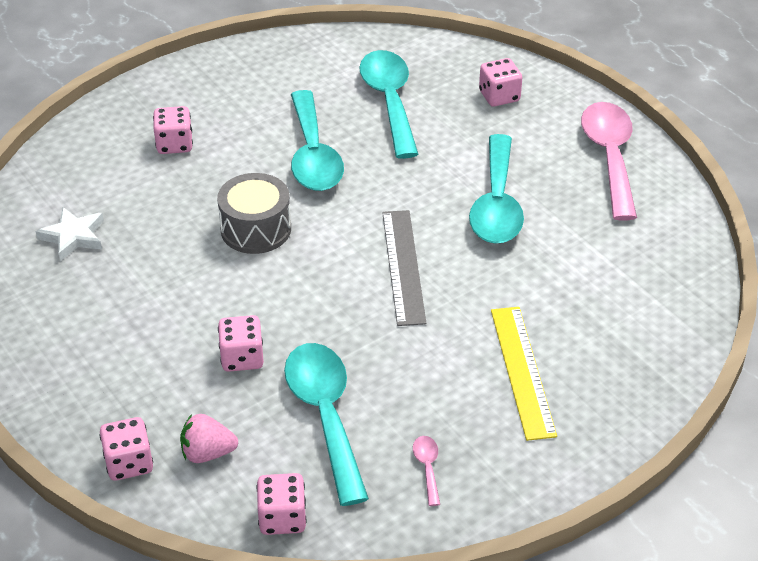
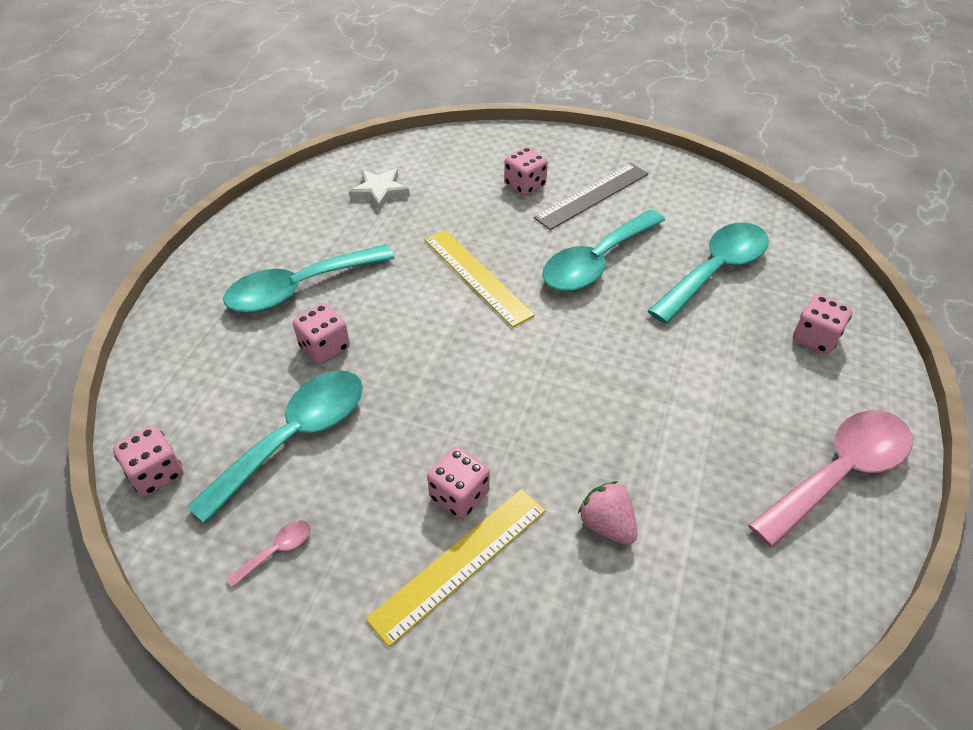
camera: 55 degrees right, 5 degrees up
(129, 463) = (167, 345): pink dice -> pink dice (459, 495)
(207, 453) = (204, 384): pink strawberry -> pink strawberry (607, 524)
(256, 229) = (476, 276): grey drum -> yellow ruler
(403, 266) = (520, 391): grey ruler -> grey ruler (592, 195)
(496, 204) = (668, 416): turquoise spoon -> turquoise spoon (299, 288)

